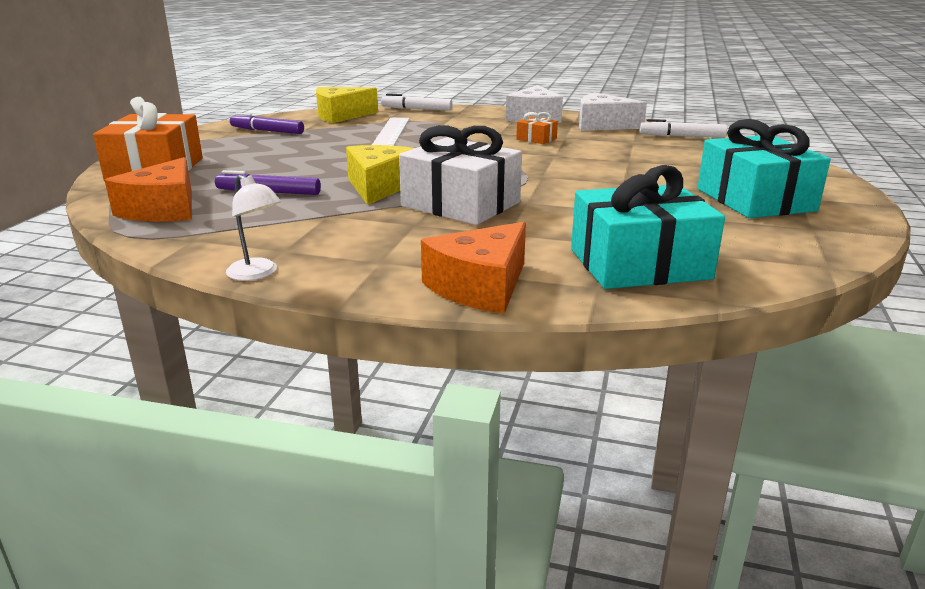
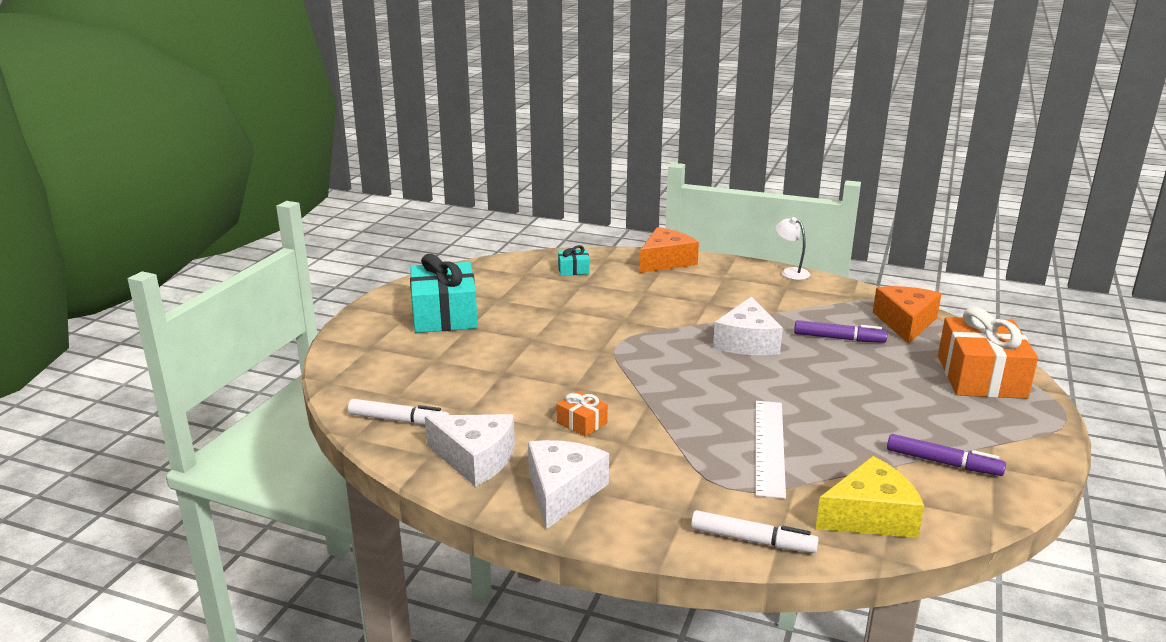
camera: 175 degrees left, 0 degrees up
(379, 187) = (747, 342): yellow cheese -> white cheese
(461, 204) = (676, 319): white gift -> none
(639, 264) = (573, 270): turquoise gift -> turquoise gift, size x0.45

